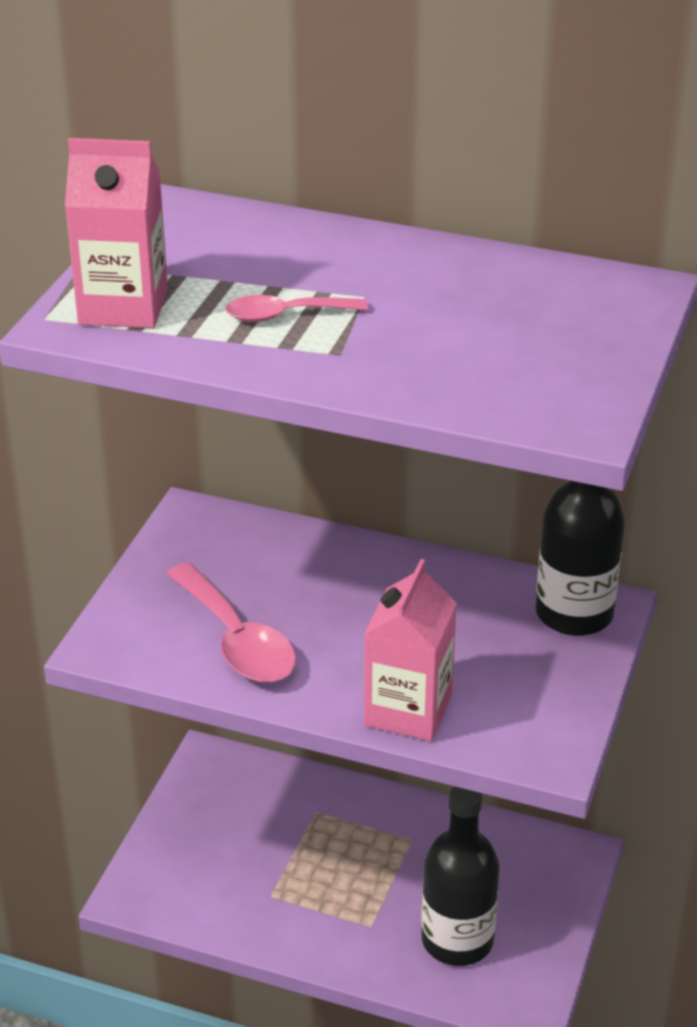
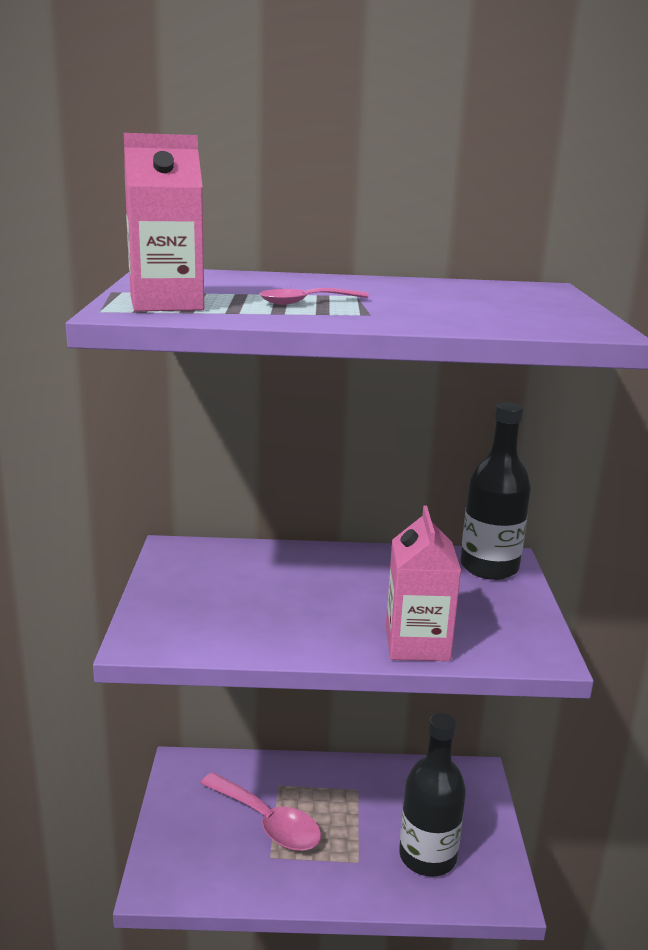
camera: 20 degrees left, 15 degrees down
(237, 640) = (253, 620): pink spoon -> pink spoon (267, 822)

